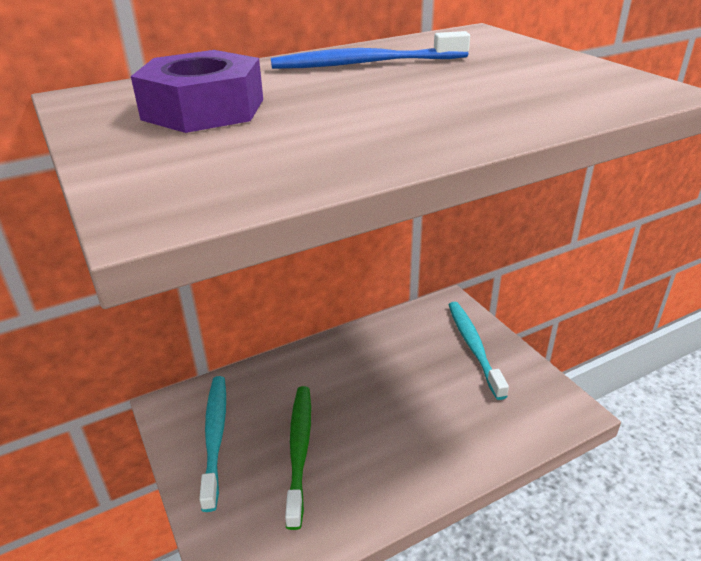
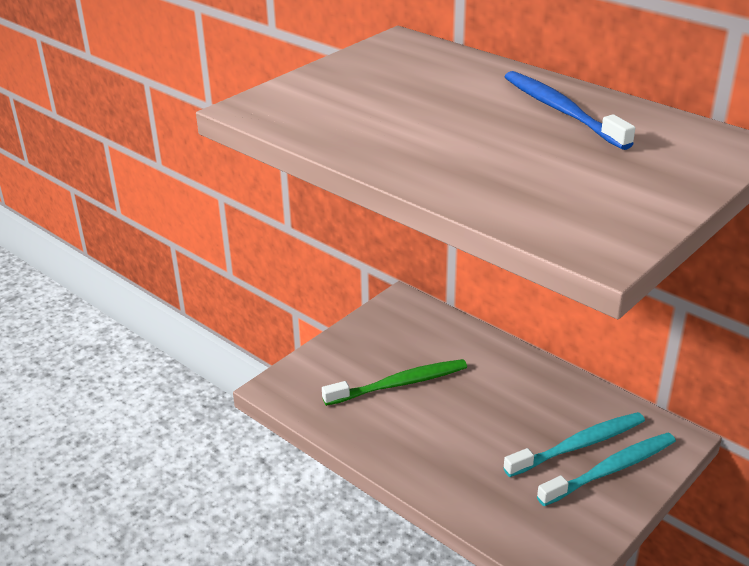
camera: 70 degrees right, 0 degrees up
(203, 109) = (403, 80): purple nut -> none
(215, 437) = (386, 335): turquoise toothbrush -> turquoise toothbrush (578, 446)

